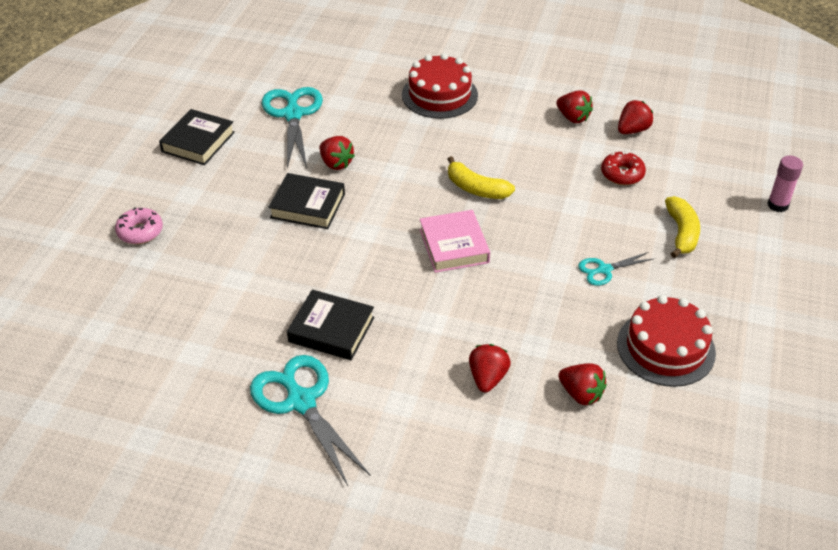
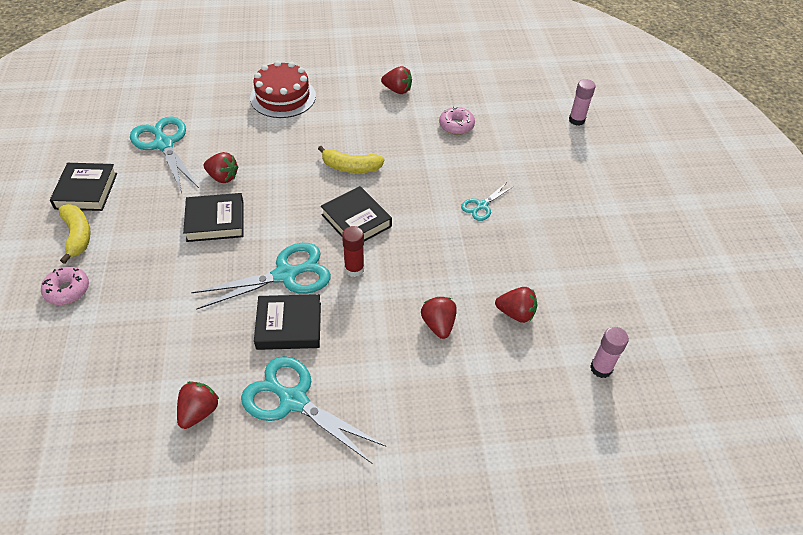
camera: 25 degrees left, 5 degrees up
(353, 279) = (286, 275): none -> turquoise scissors
(426, 294) = (354, 269): none -> red glue stick
(454, 246) = (356, 220): pink book -> black book
(622, 174) = (456, 125): red donut -> pink donut
(632, 130) = (446, 89): red strawberry -> red strawberry (199, 412)
(648, 482) = (601, 368): none -> pink glue stick
(666, 348) = (557, 254): red cake -> none
(681, 233) = (522, 160): yellow banana -> yellow banana (77, 236)

